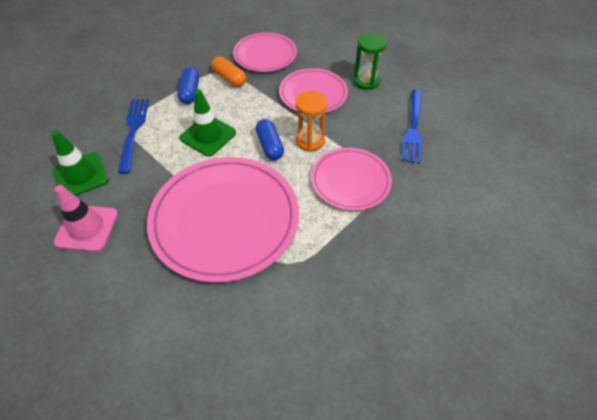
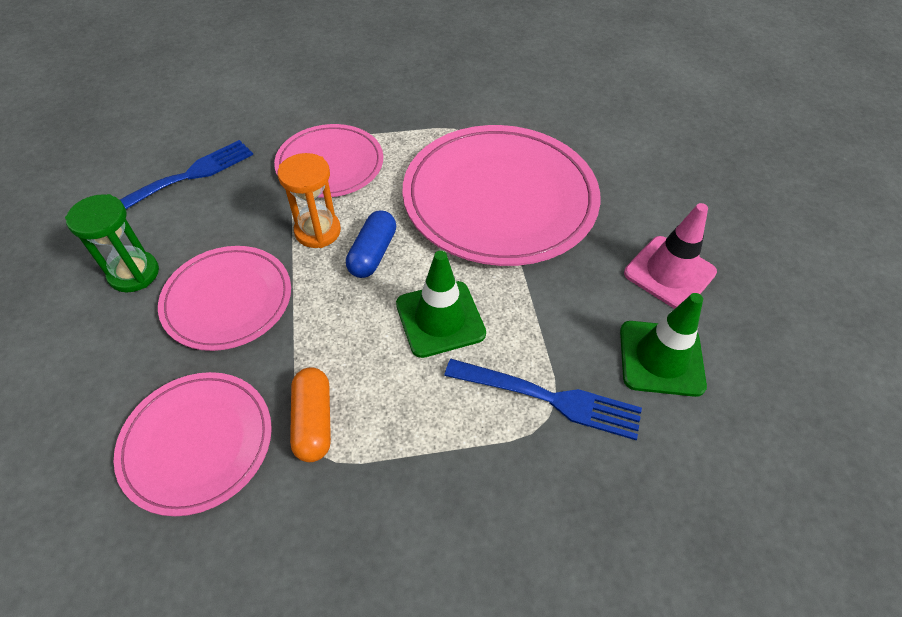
camera: 145 degrees left, 0 degrees up
(133, 131) = (549, 398): blue fork -> blue fork turned 105 degrees counterclockwise
(190, 92) = (405, 431): blue capsule -> none

